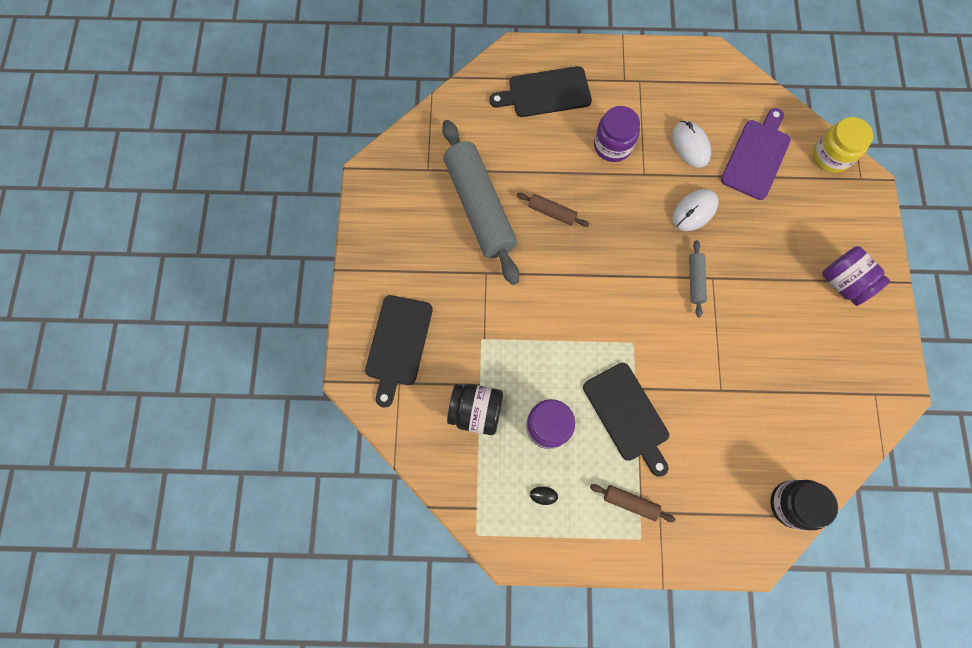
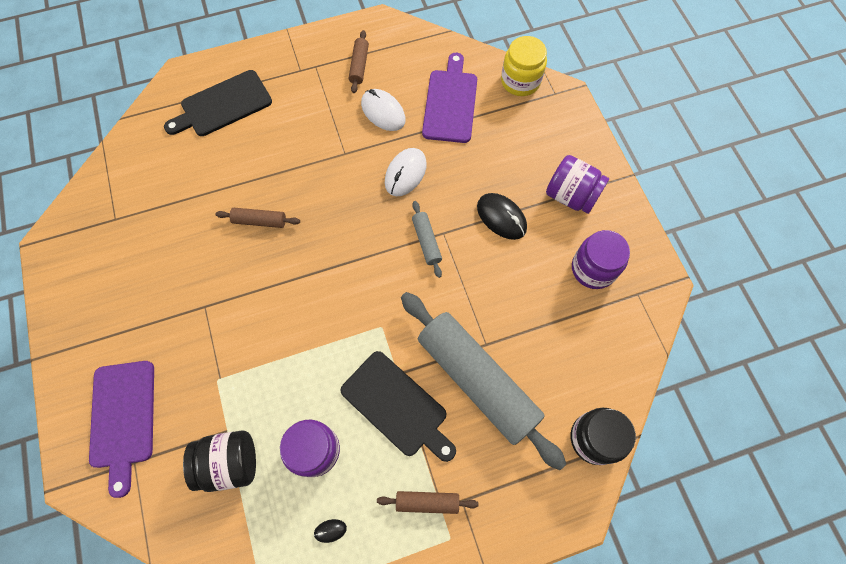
camera: 20 degrees left, 5 degrees down
(398, 344) = (123, 418): black cutting board -> purple cutting board
(479, 207) = (181, 240): grey rolling pin -> grey rolling pin (477, 380)
(612, 145) = (305, 135): purple jar -> purple jar (593, 269)
(681, 93) = (359, 66): none -> brown rolling pin
(771, 281) = (501, 217): none -> black mouse

